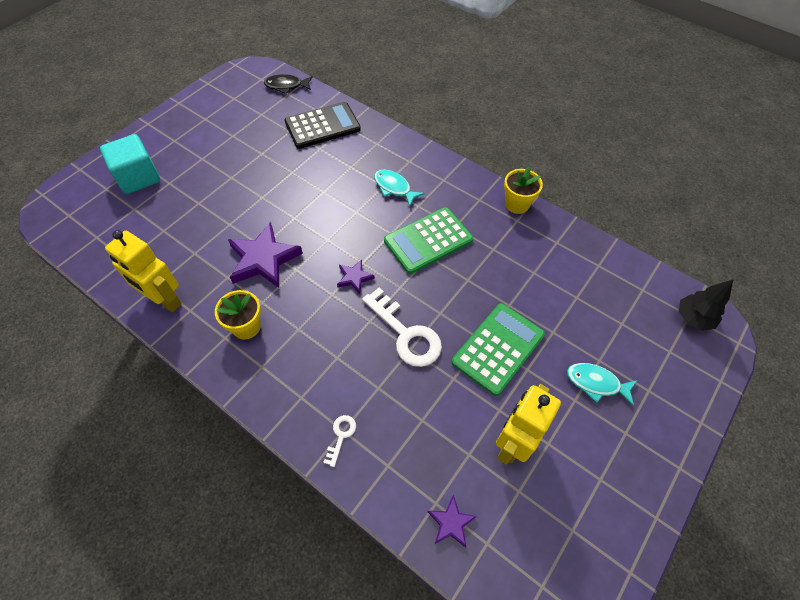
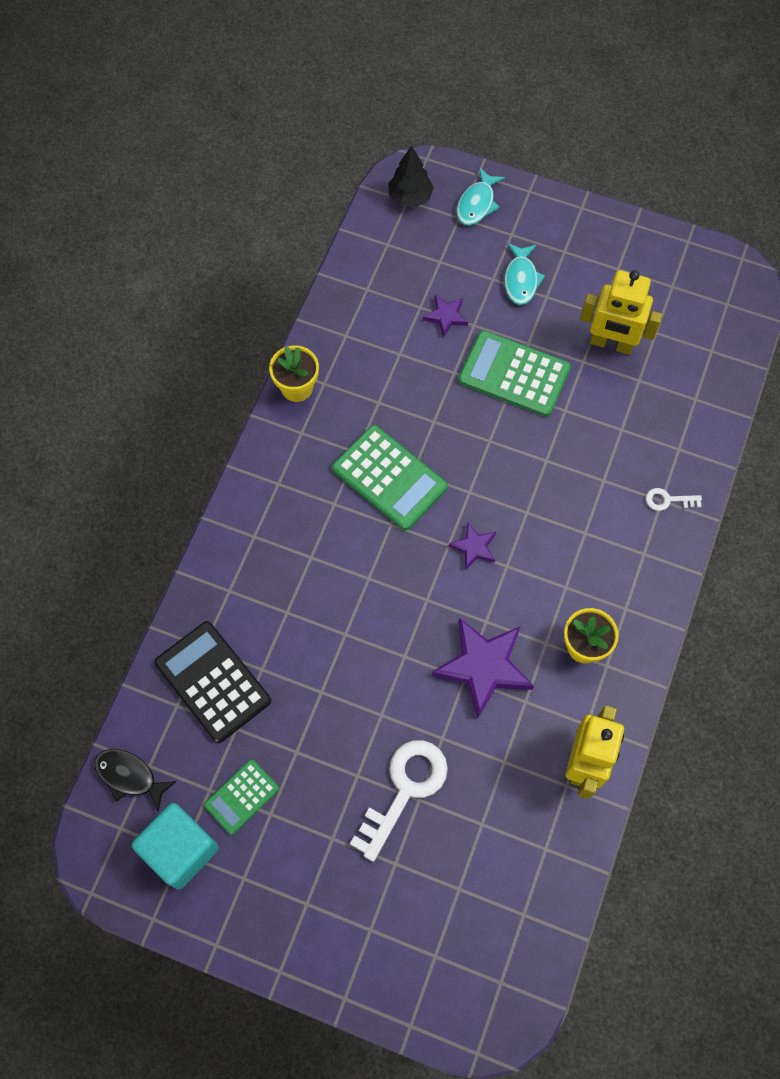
camera: 105 degrees left, 10 degrees up
(138, 177) = (399, 917): turquoise cube -> turquoise cube (180, 850)
(249, 126) = (241, 796): none -> green calculator
(286, 86) = (129, 776): black fish -> black fish turned 135 degrees clockwise
(394, 188) = (311, 542): turquoise fish -> turquoise fish (477, 204)
(406, 334) = (529, 469): white key -> white key (404, 790)
(451, 523) = (707, 382): purple star -> purple star (446, 316)

